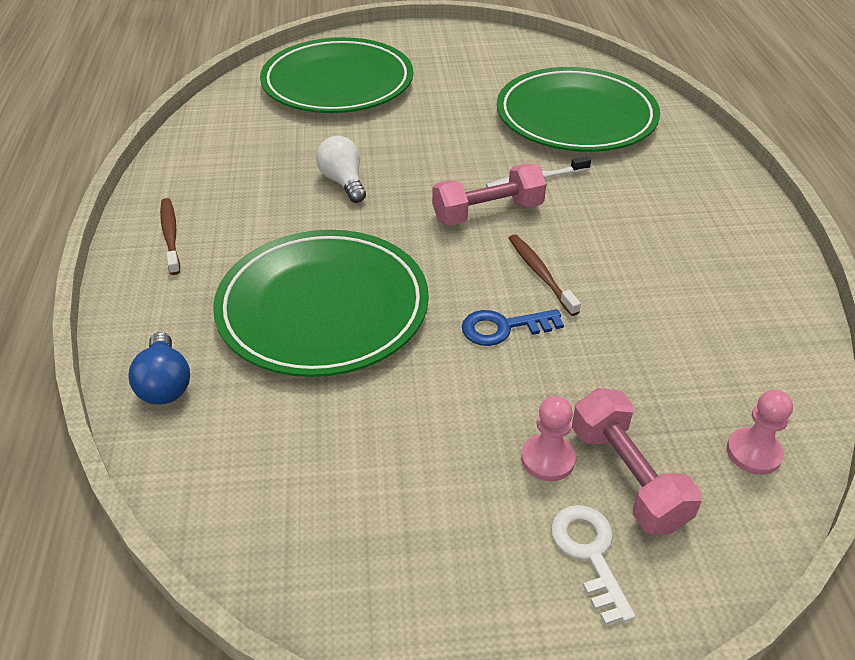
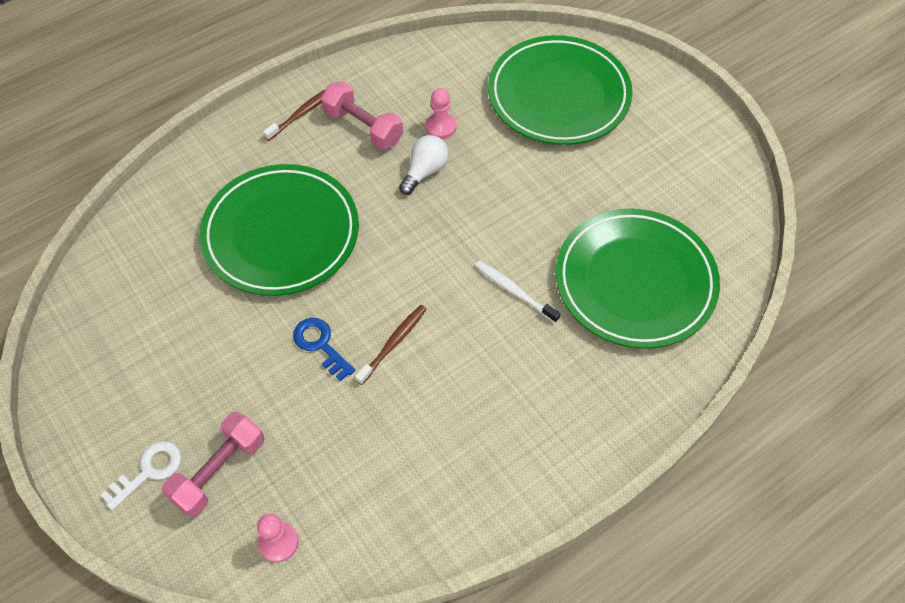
camera: 60 degrees right, 15 degrees up
(165, 384) = (173, 194): blue light bulb -> none
(487, 213) = (447, 278): pink dumbbell -> pink dumbbell (363, 127)
(547, 459) = (212, 420): pink pawn -> pink pawn (441, 127)

